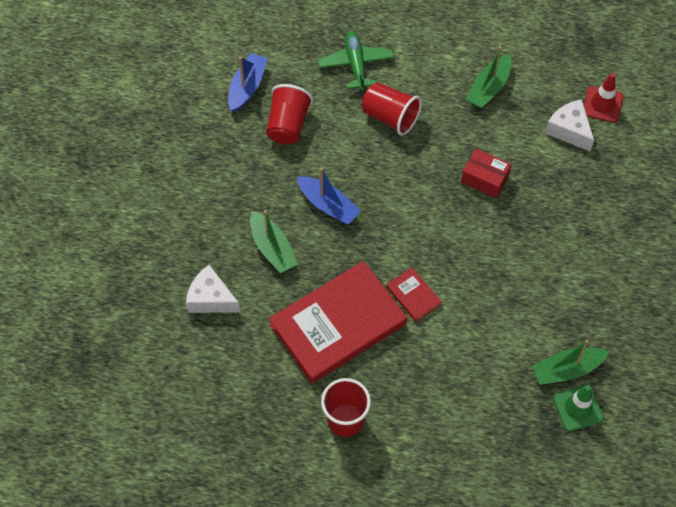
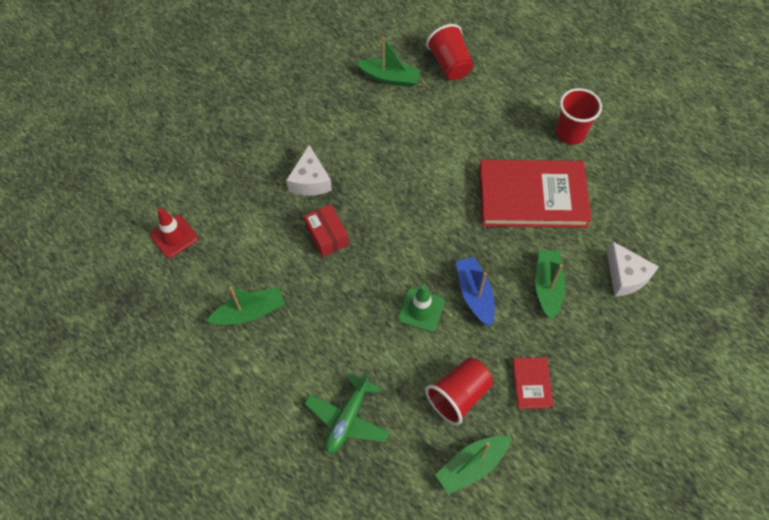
camera: 145 degrees left, 0 degrees up
(247, 87) = (472, 465): blue boat -> green boat
(390, 117) = (359, 341): red cup -> red cup (449, 64)
(413, 296) = (458, 183): red book -> red book (532, 384)
(569, 130) = (222, 232): white cheese -> white cheese (310, 181)
(578, 408) = (403, 54): green traffic cone -> green traffic cone (421, 310)

